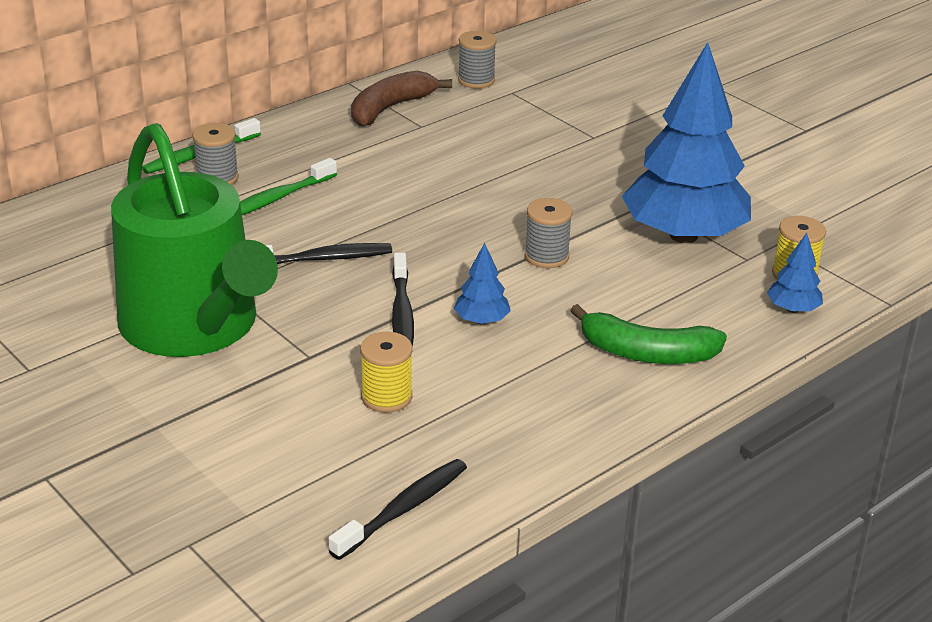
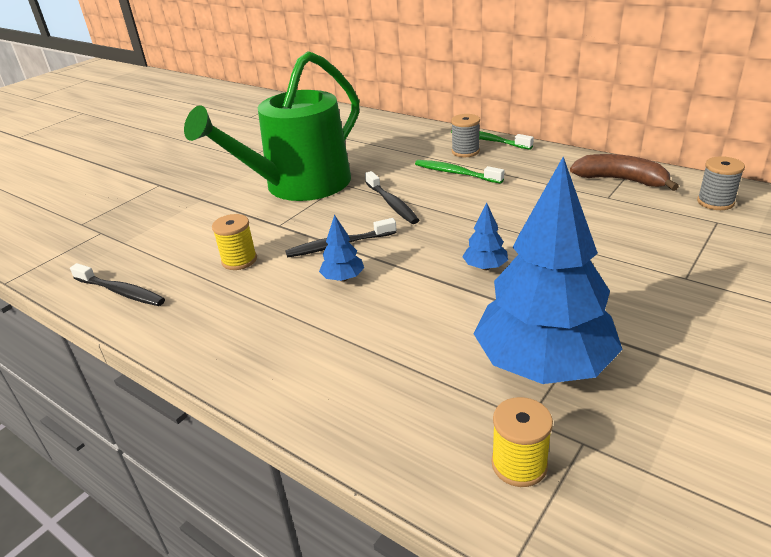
camera: 80 degrees right, 0 degrees up
(546, 256) = (451, 290): grey spool -> none
(647, 353) = (325, 371): green banana -> none
(792, 309) = (445, 470): blue tree -> blue tree (485, 267)

